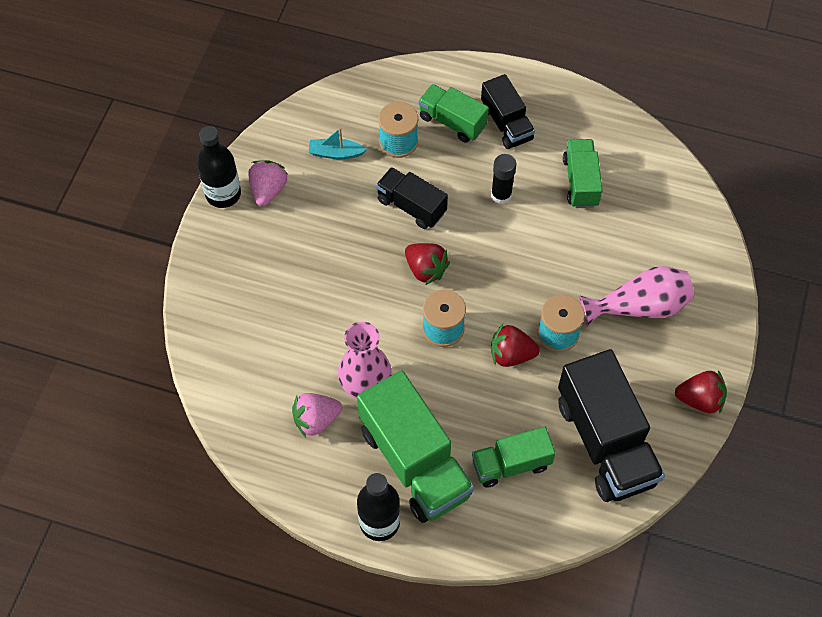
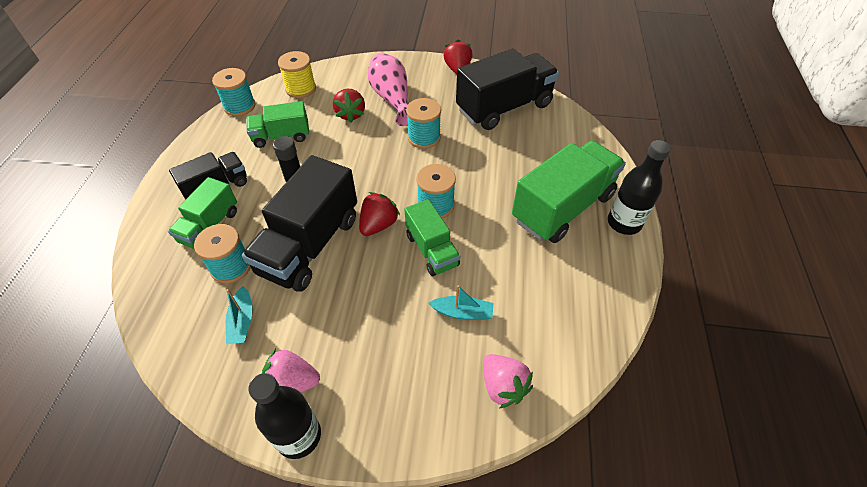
camera: 100 degrees left, 10 degrees down
(303, 330) = (462, 312): none -> turquoise boat
(316, 420) = (553, 283): pink strawberry -> pink strawberry (503, 386)
(365, 384) = (505, 252): pink vase -> none
(411, 206) = (309, 245): black truck -> black truck, size x1.75
(511, 354) = (449, 161): red strawberry -> red strawberry (350, 114)
(511, 464) = (540, 152): green truck -> green truck (432, 250)
(643, 138) = (239, 106): none -> turquoise spool
(672, 203) = (301, 89): none -> yellow spool

